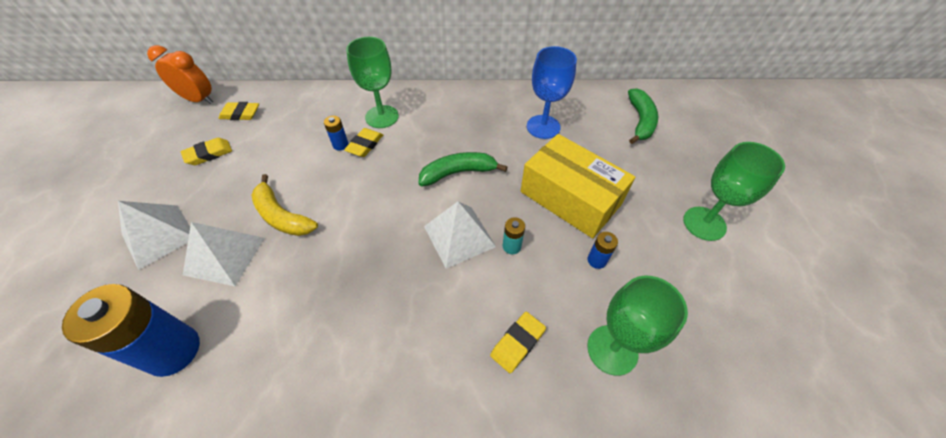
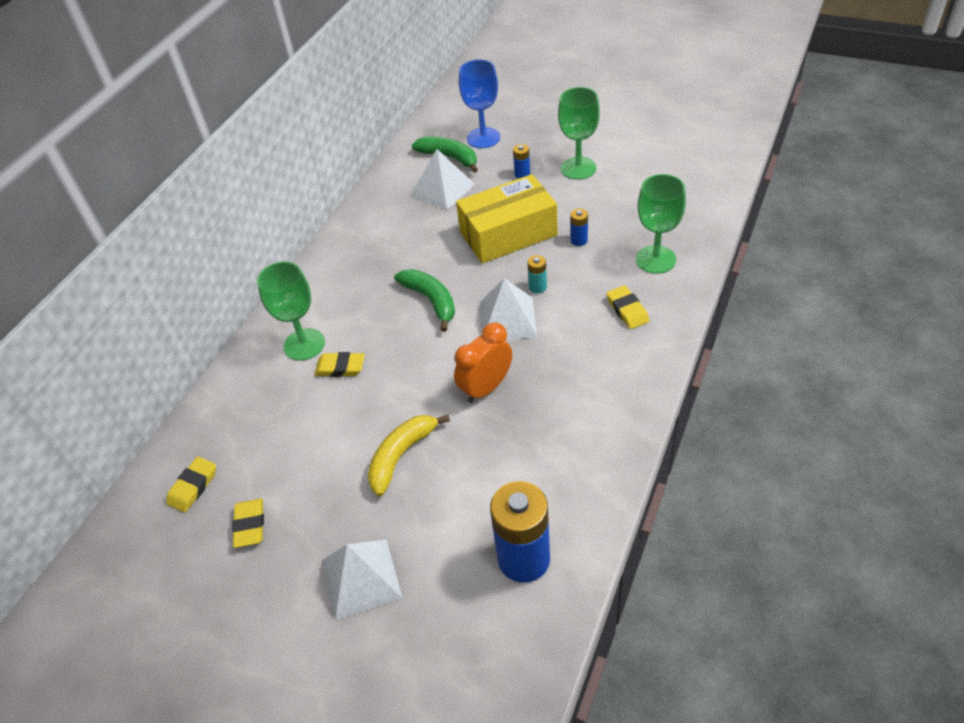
camera: 60 degrees left, 5 degrees down
(198, 100) = (122, 537): orange clock -> orange clock (486, 388)
(224, 255) = (427, 512): white pyramid -> white pyramid (442, 189)
(282, 216) = (401, 455): yellow banana -> yellow banana turned 150 degrees clockwise
(340, 145) = (325, 389): blue battery -> blue battery (522, 175)
(365, 145) = (340, 367): yellow eraser -> yellow eraser turned 45 degrees counterclockwise
(458, 173) = (431, 301): green banana -> green banana turned 135 degrees clockwise
(543, 127) = (411, 222): blue goblet -> blue goblet (483, 138)

